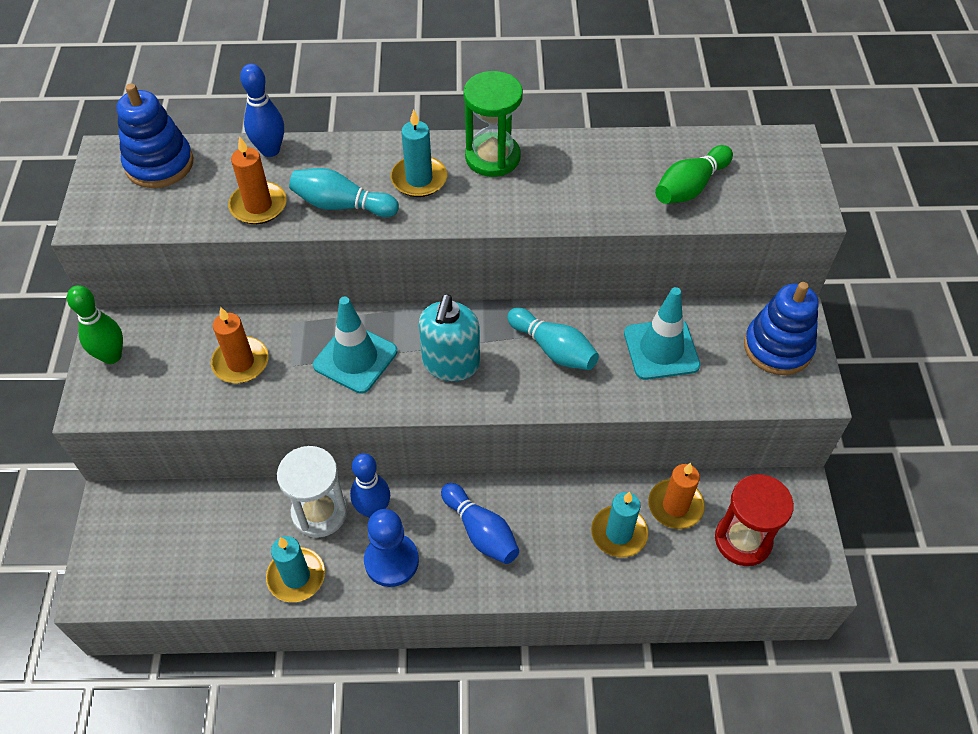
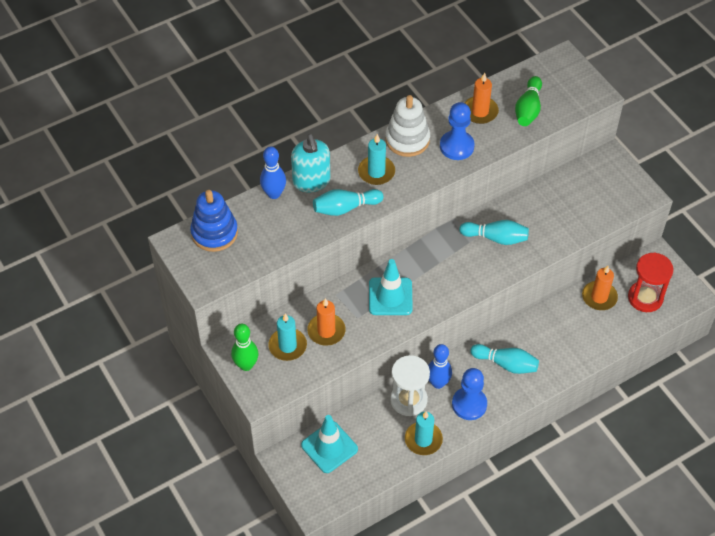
camera: 30 degrees left, 0 degrees up
(258, 205) = (297, 230): orange candle -> orange candle (480, 111)
(451, 364) = (446, 273): turquoise soap dispenser -> turquoise soap dispenser (311, 181)
(481, 531) = (506, 364): blue bowling pin -> turquoise bowling pin
(492, 157) = (407, 140): green hourglass -> white stacking toy
(552, 193) = (456, 146): none -> blue pawn
(619, 533) = (579, 327): turquoise candle -> turquoise candle (287, 346)
(661, 349) = (553, 210): turquoise traffic cone -> turquoise traffic cone (329, 447)
(777, 347) = (613, 180): blue stacking toy -> none

